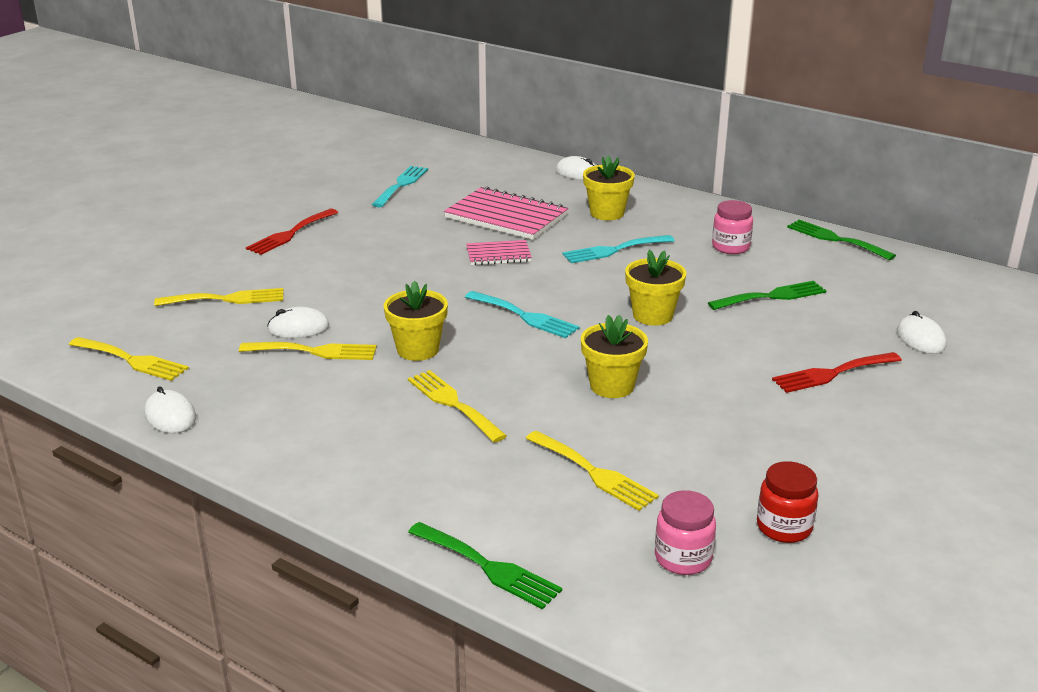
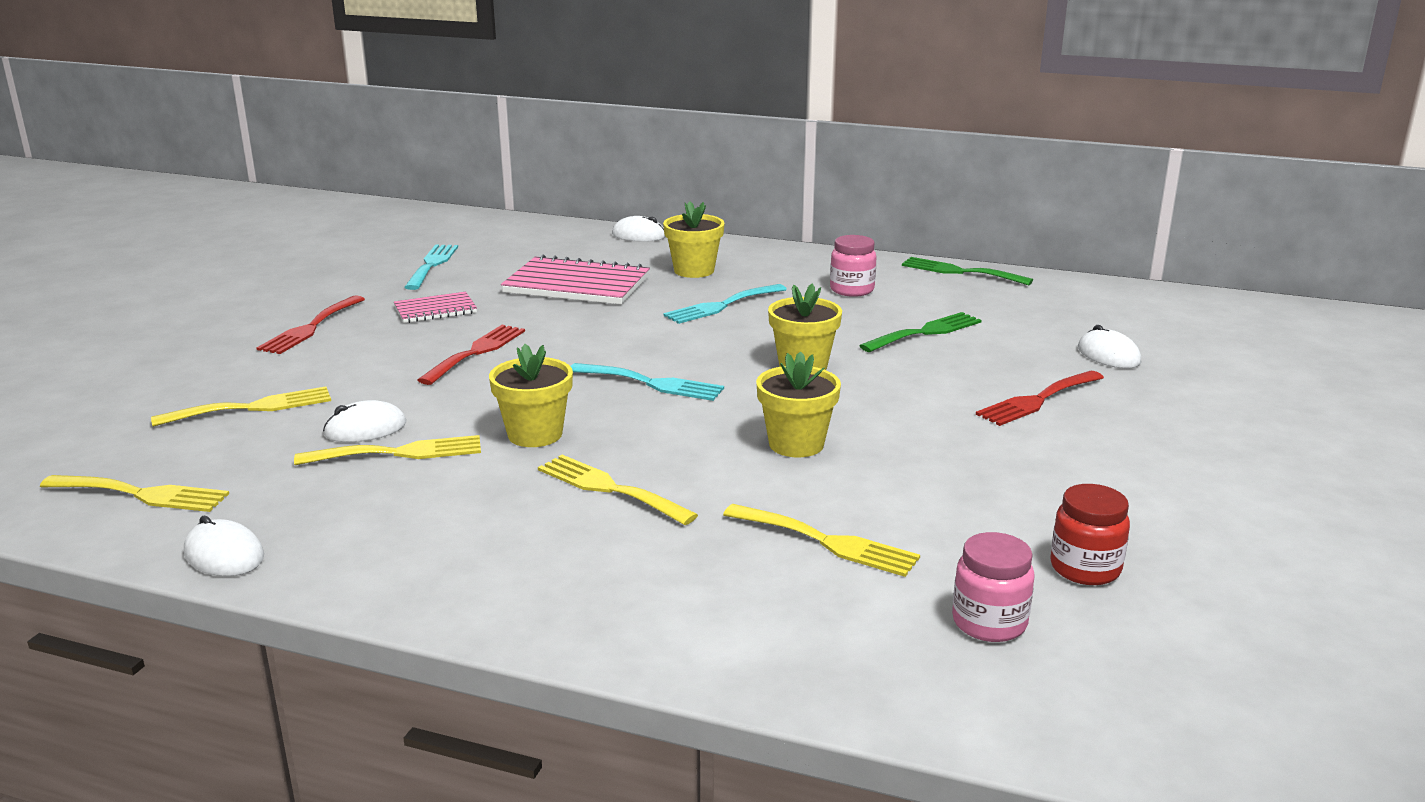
camera: 15 degrees left, 5 degrees down
(403, 271) = (476, 352): none -> red fork
(488, 567) = (752, 674): green fork -> none
(498, 255) = (587, 324): pink notebook -> pink notebook (435, 310)

